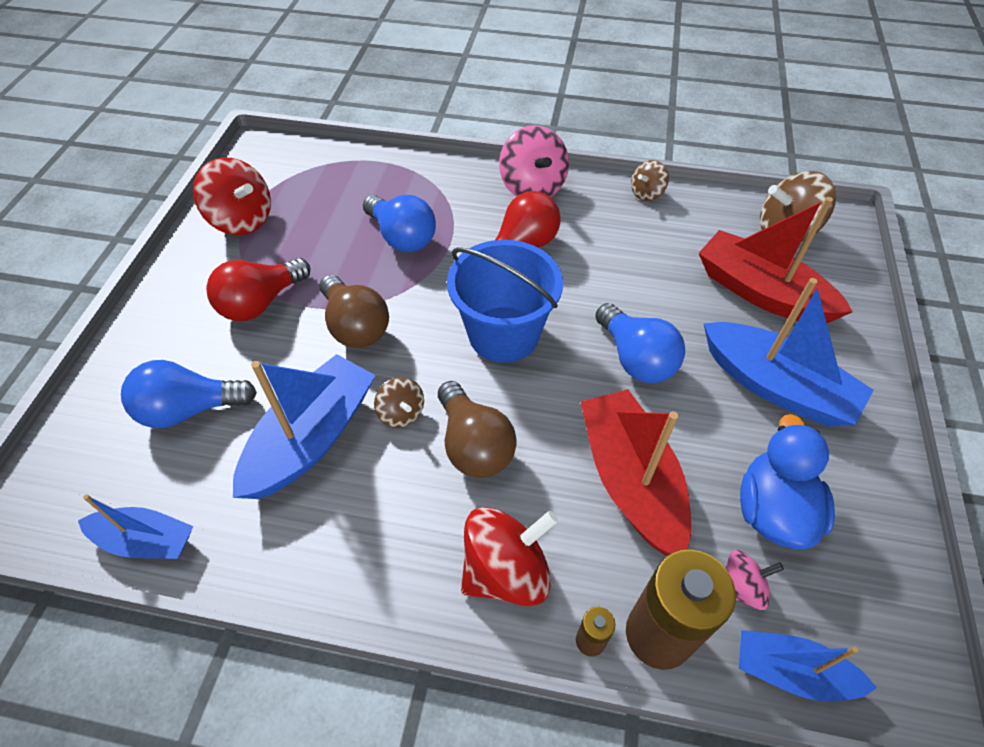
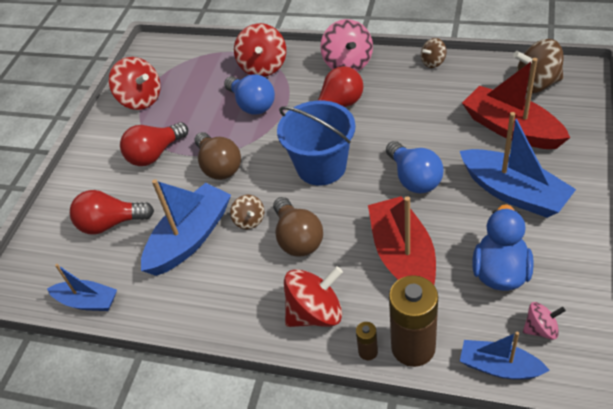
camera: 10 degrees right, 5 degrees down
(189, 409) = (111, 223): blue light bulb -> red light bulb
(416, 184) = (263, 67): none -> red spinning top
(741, 587) = (471, 319): pink spinning top -> pink spinning top (541, 329)

